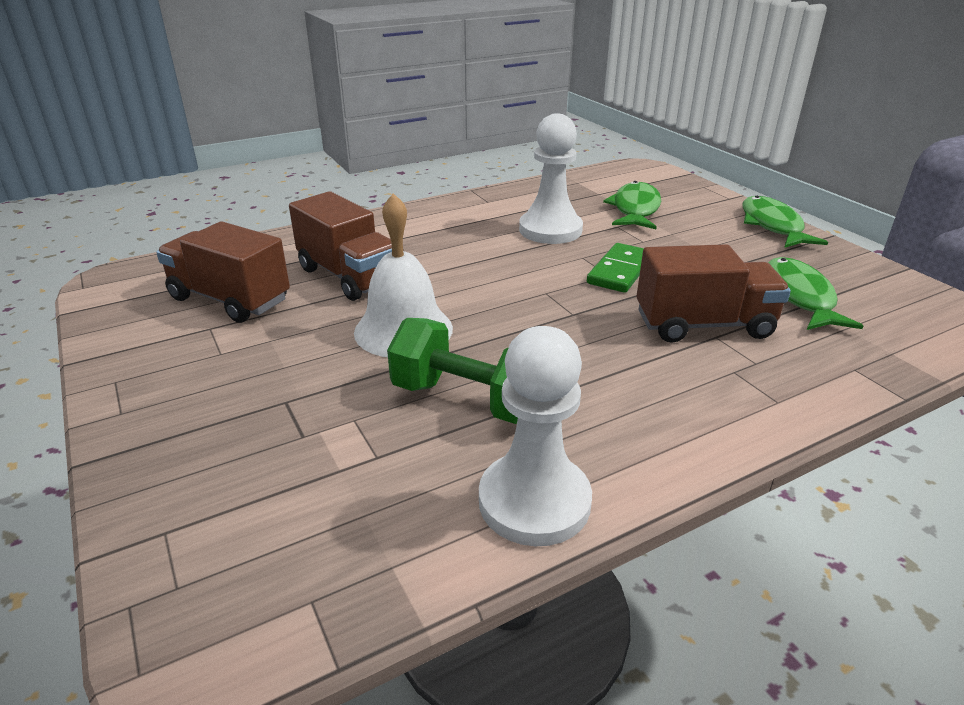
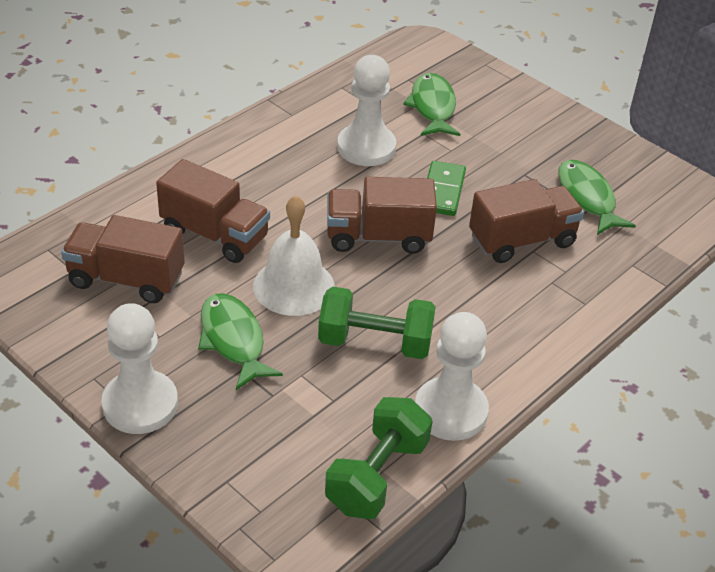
camera: 20 degrees left, 10 degrees up
(139, 417) = (140, 404): none -> white pawn
(378, 572) = (377, 476): none -> green dumbbell
(526, 300) = (378, 237): none -> brown truck
(772, 226) = (555, 113): green fish -> green fish (233, 340)

